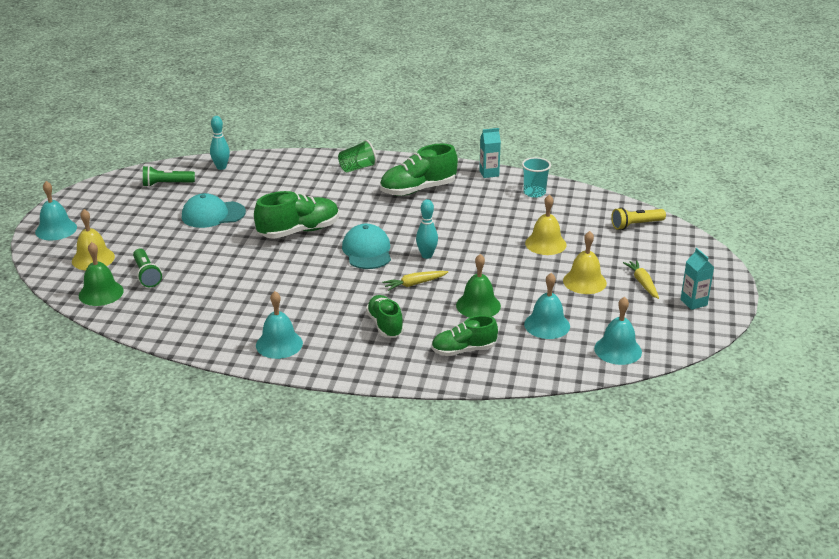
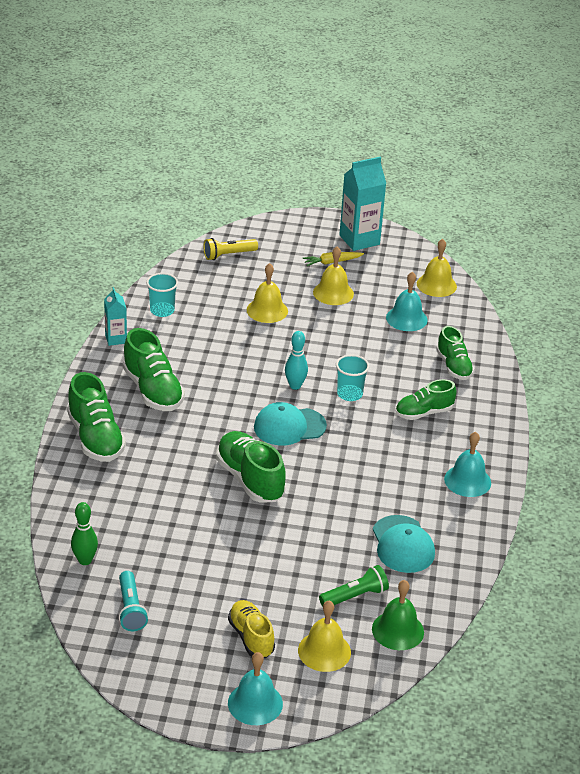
camera: 95 degrees left, 5 degrees up
(120, 229) = (251, 637): none -> yellow shoe
(167, 184) = (130, 609): green flashlight -> turquoise flashlight
(213, 214) = (213, 555): turquoise cap -> turquoise cap (403, 544)
(221, 167) = (85, 560): turquoise bowling pin -> green bowling pin
(357, 168) = (96, 438): green cup -> green shoe
(414, 284) = (349, 394): yellow carrot -> turquoise cup
(478, 305) = (381, 356): green bell -> none
(618, 350) = (436, 285): turquoise bell -> yellow bell
(636, 225) = (228, 255): yellow flashlight -> yellow flashlight turned 90 degrees clockwise
(693, 302) = (359, 240): turquoise carton -> turquoise carton, size x1.79

